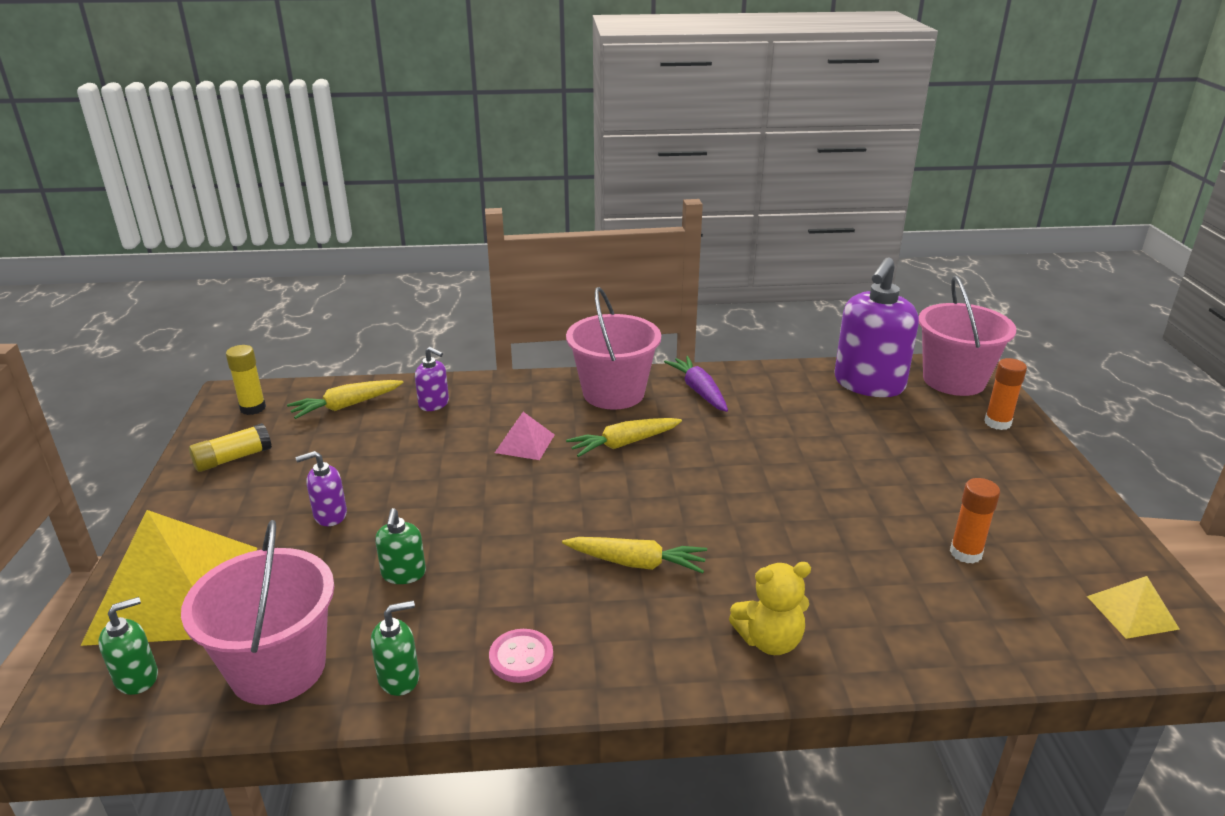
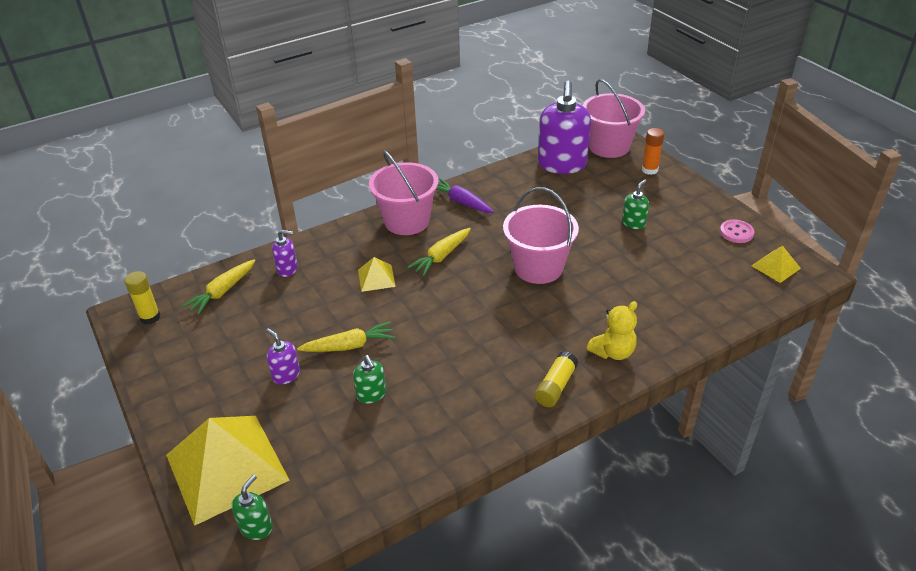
camera: 25 degrees left, 10 degrees up
(233, 458) = (173, 360): yellow glue stick -> yellow glue stick (555, 386)
(278, 668) = (344, 483): pink bucket -> pink bucket (538, 268)
(330, 515) = (286, 375): purple soap dispenser -> purple soap dispenser turned 90 degrees clockwise
(399, 678) = (424, 457): green soap dispenser -> green soap dispenser (633, 223)
(521, 658) = (486, 416): pink button -> pink button (736, 232)
(524, 443) = (376, 278): pink pyramid -> yellow pyramid
(636, 563) = (508, 333): yellow carrot -> yellow carrot (349, 346)
(965, 553) = (680, 261): orange glue stick -> none

